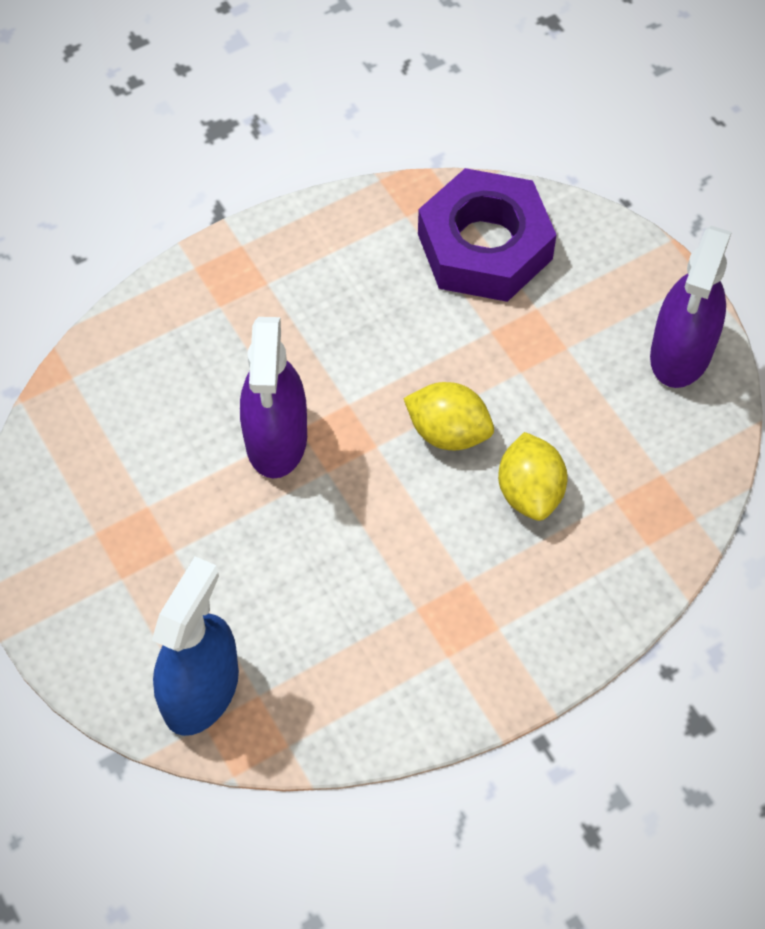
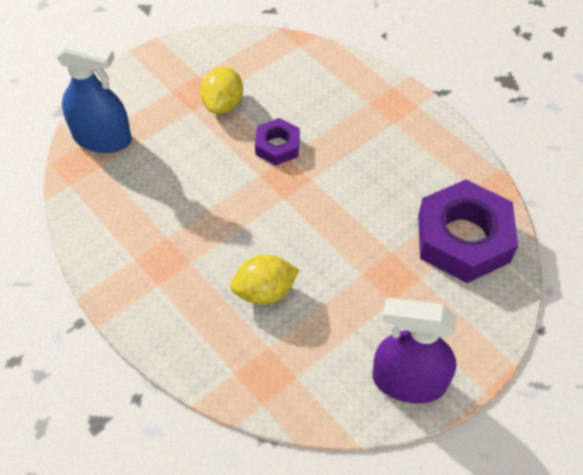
camera: 80 degrees right, 5 degrees down
(276, 439) = (277, 146): purple spray bottle -> purple nut
(448, 432) = (302, 237): yellow lemon -> yellow lemon (223, 104)

